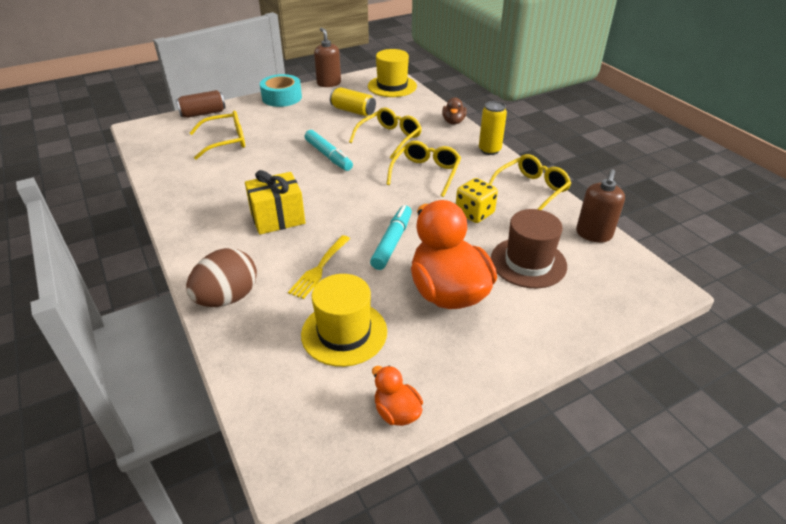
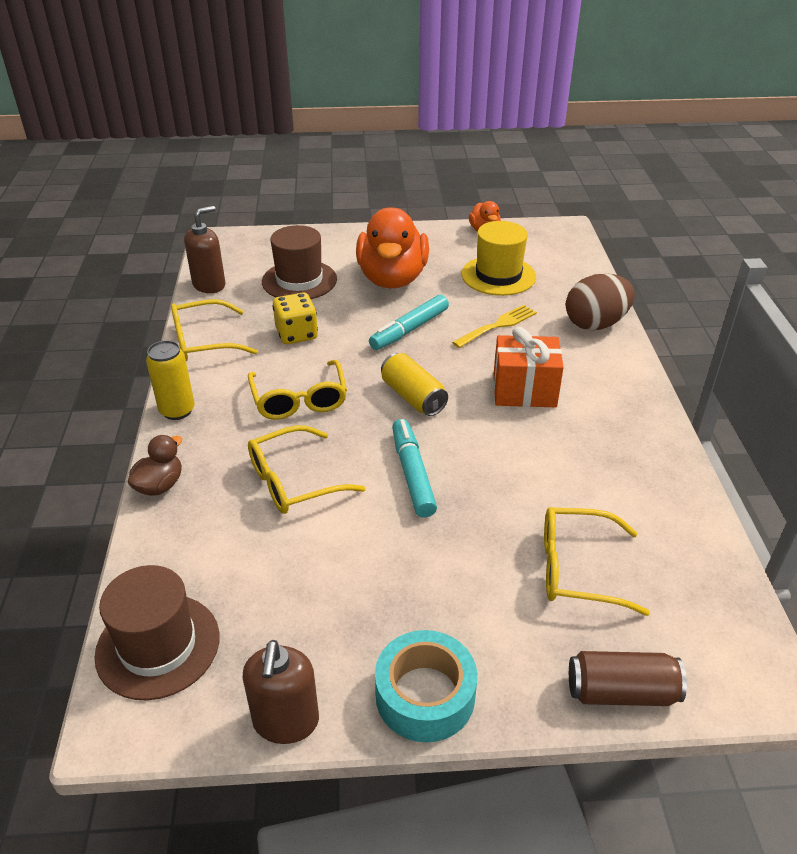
camera: 155 degrees left, 0 degrees up
(277, 218) = (524, 391): yellow gift -> orange gift
(353, 111) = (302, 580): yellow can -> yellow can (413, 397)
(392, 86) = (158, 646): yellow hat -> brown hat
(426, 173) = (299, 400): yellow glasses -> yellow glasses turned 60 degrees counterclockwise

